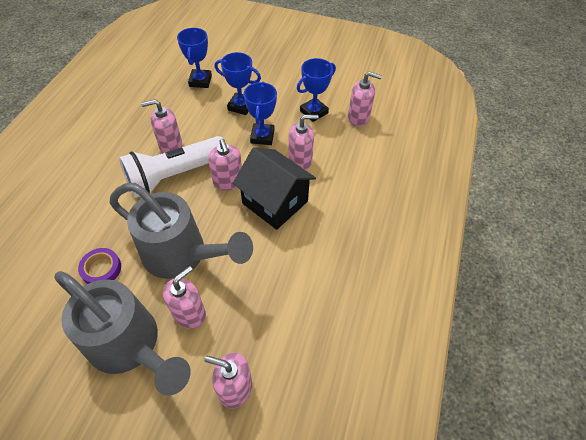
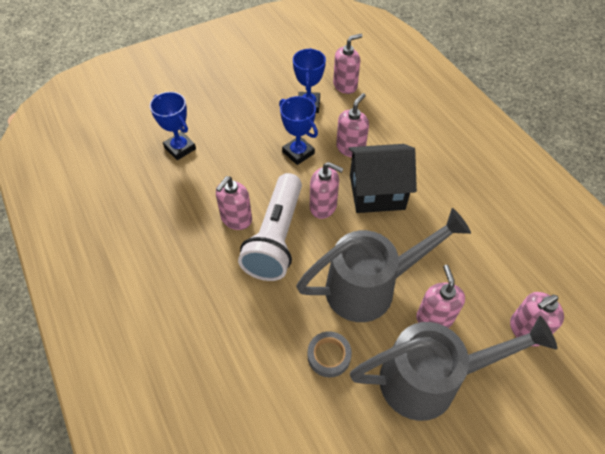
camera: 45 degrees left, 0 degrees up
(101, 269) = (329, 356): purple tape -> grey tape
(241, 106) = (246, 143): blue trophy -> none

